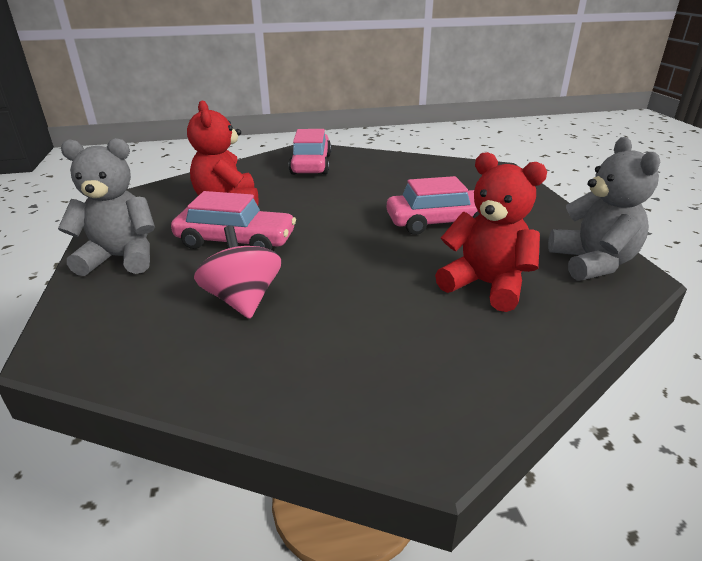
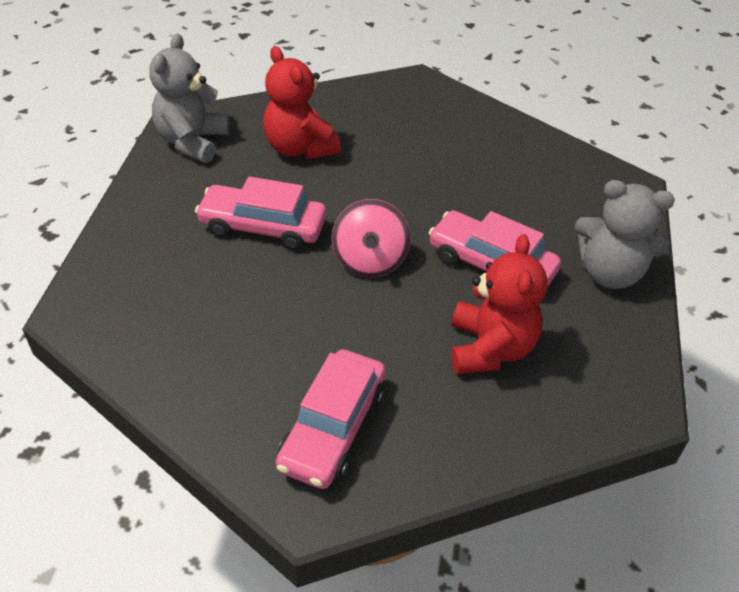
camera: 160 degrees left, 15 degrees up
(243, 300) = (496, 189): pink spinning top -> pink spinning top (370, 260)

